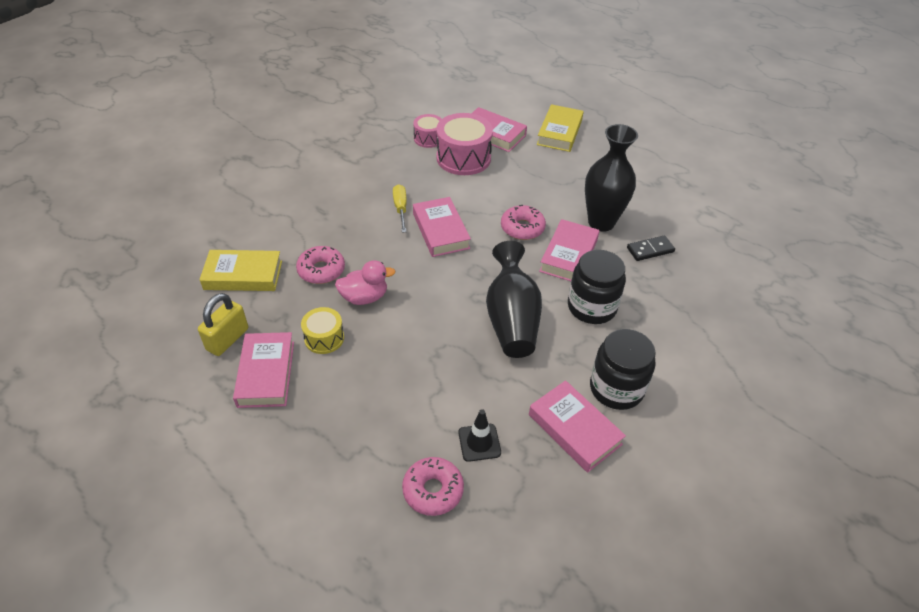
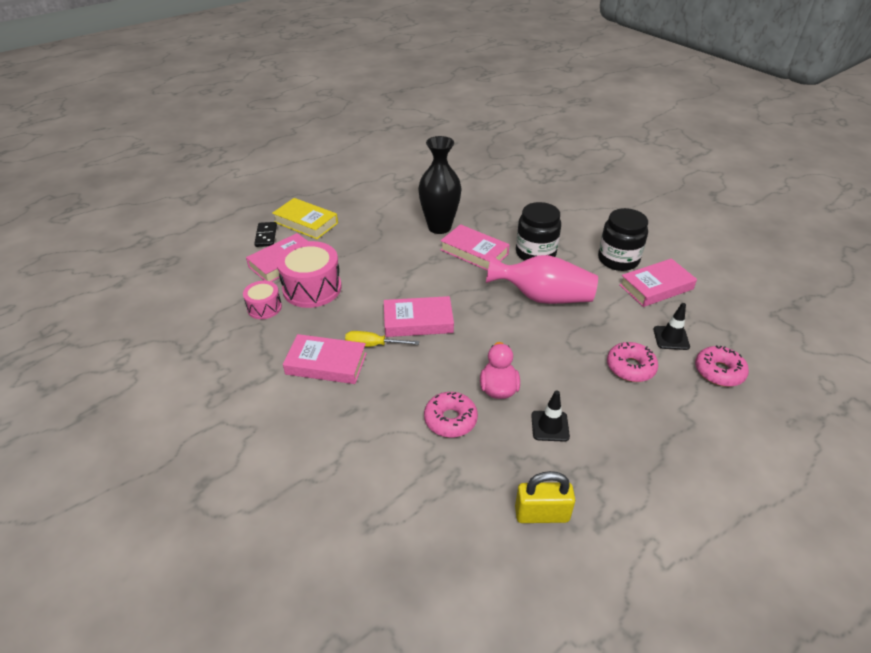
camera: 75 degrees left, 5 degrees down
(227, 339) = (541, 514): yellow padlock -> yellow padlock turned 45 degrees counterclockwise
(243, 275) = (440, 495): yellow book -> none
(266, 373) = (594, 479): pink book -> pink book (326, 364)
(324, 338) = (550, 426): yellow drum -> black traffic cone
(511, 319) = (542, 297): black vase -> pink vase
(522, 228) = (431, 270): pink donut -> pink donut (630, 367)
(650, 250) = (479, 212): black domino -> black domino (266, 236)

